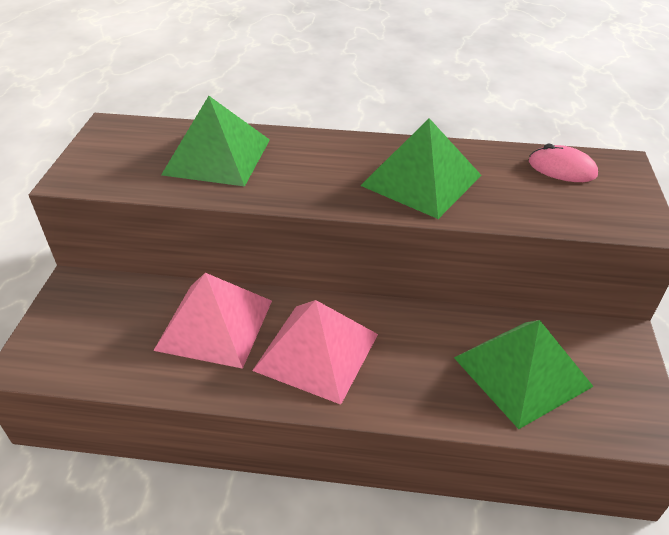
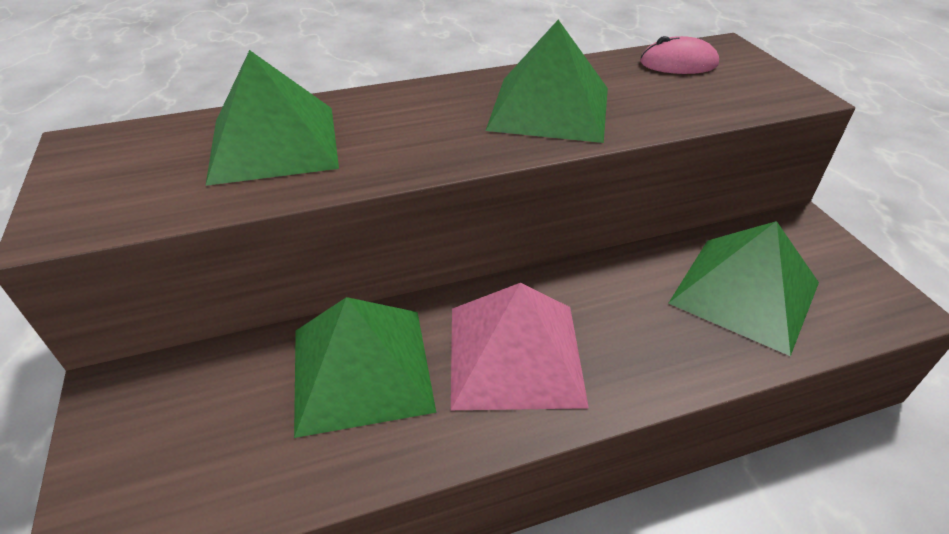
camera: 25 degrees left, 0 degrees up
(214, 324) = (361, 369): pink pyramid -> green pyramid

